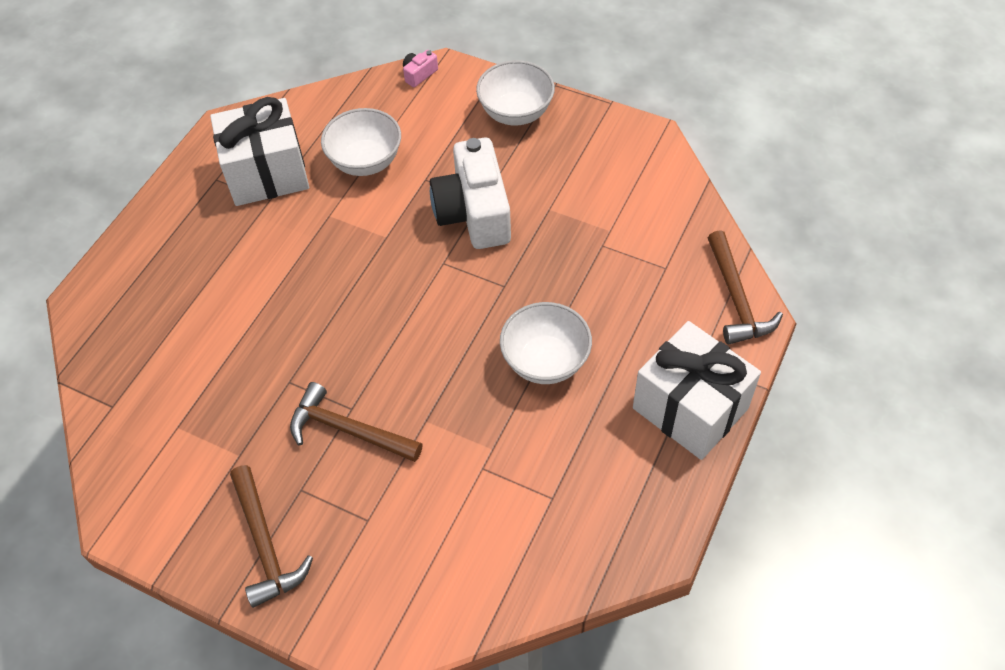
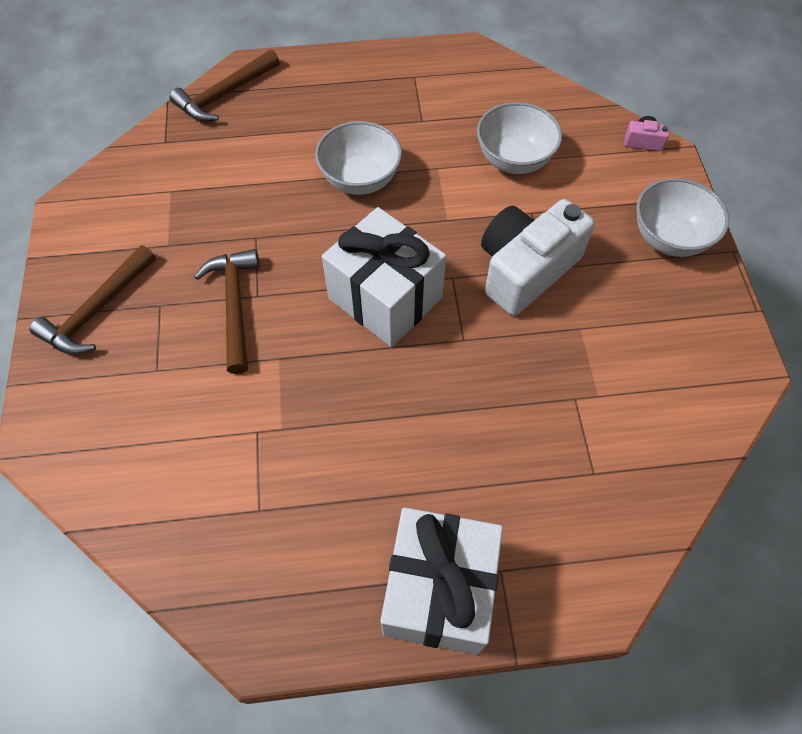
camera: 55 degrees right, 5 degrees up
(267, 173) = (446, 103): white gift -> white gift (385, 298)
(545, 361) = (404, 421): white bowl -> white bowl (360, 179)
(736, 298) = (609, 568): brown hammer -> brown hammer (225, 94)

